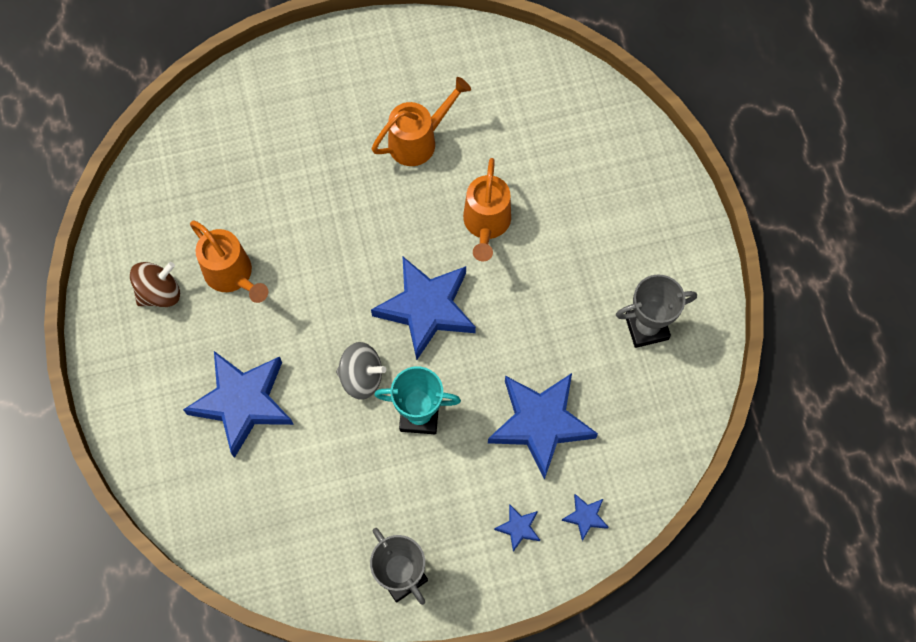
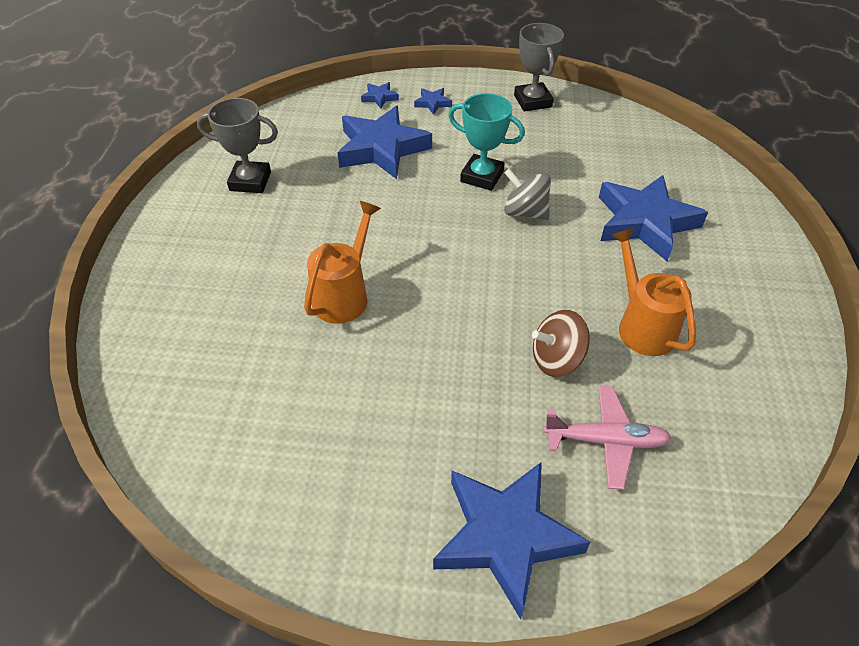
camera: 160 degrees left, 20 degrees down
(159, 292) = (729, 332): brown spinning top -> brown spinning top (556, 359)
(247, 165) = (606, 441): none -> pink plane
(419, 140) = (375, 403): orange watering can -> none
(426, 309) = (442, 244): blue star -> blue star (505, 537)

